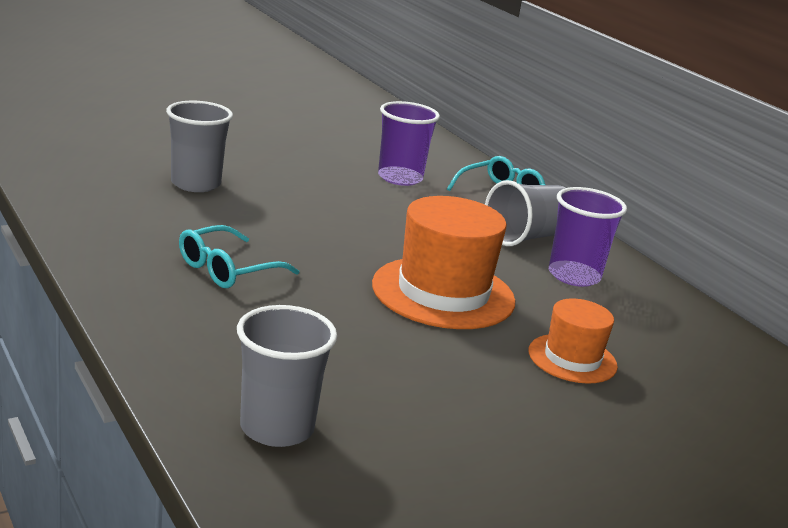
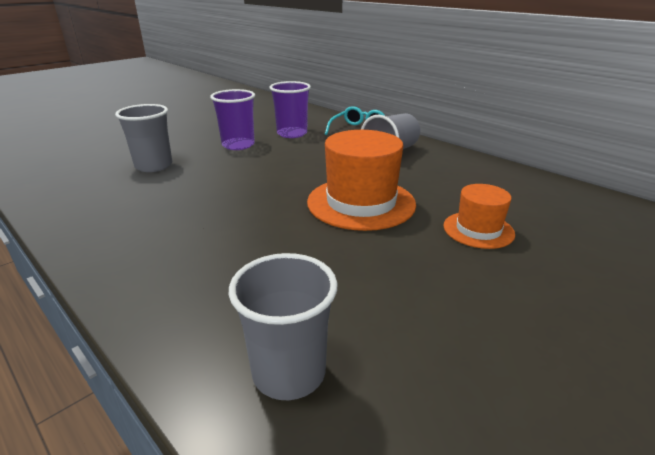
camera: 10 degrees left, 5 degrees up
(228, 269) = (195, 224): turquoise glasses -> none
(574, 276) = (435, 170): purple cup -> purple cup (238, 145)

